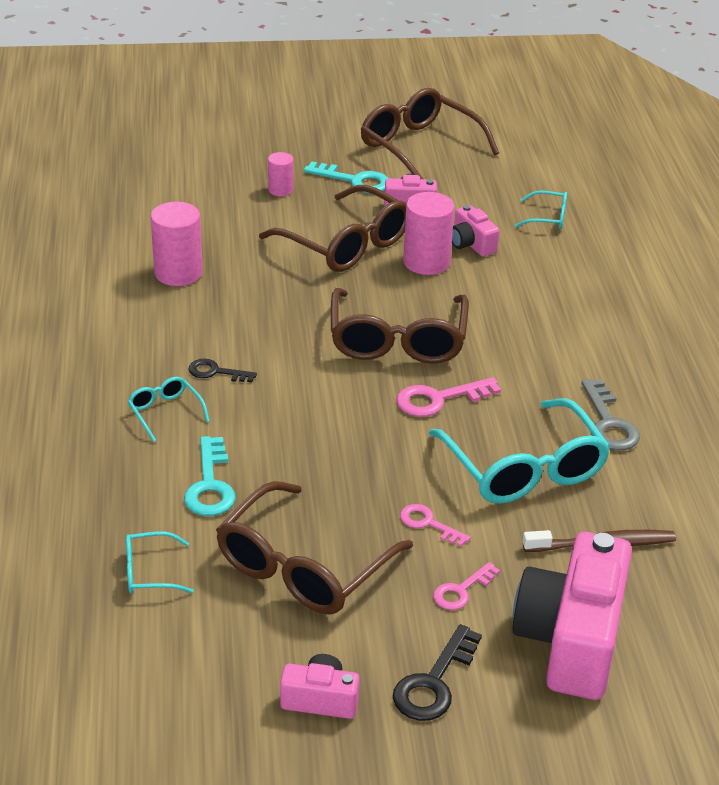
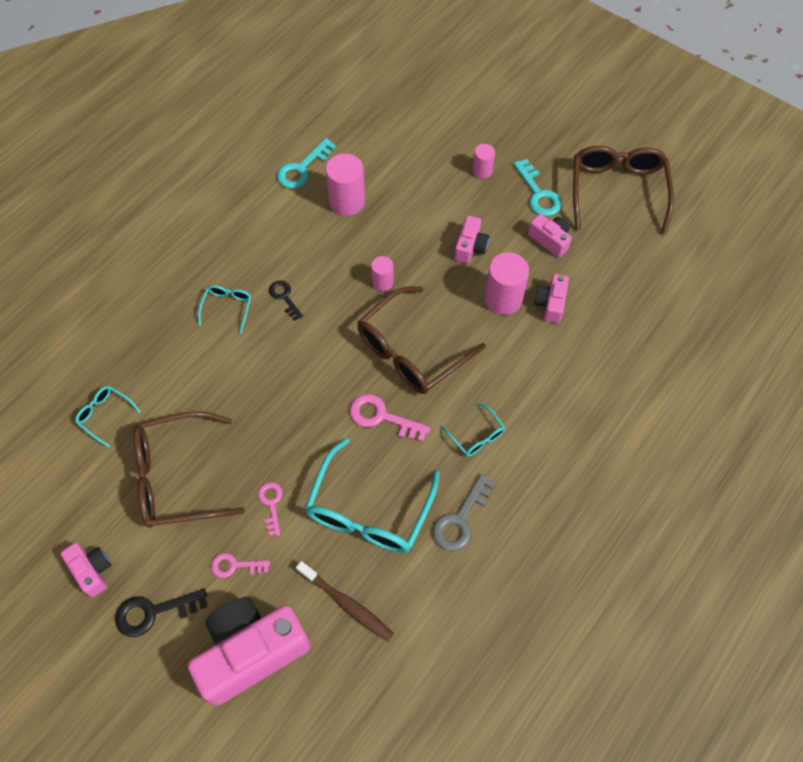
camera: 45 degrees right, 25 degrees up
(210, 485) = (194, 380): turquoise key -> turquoise key (302, 168)
(299, 309) = (382, 282): none -> pink cylinder
(346, 244) = (470, 247): brown glasses -> pink camera
(547, 218) = (631, 317): turquoise glasses -> turquoise glasses (476, 436)

